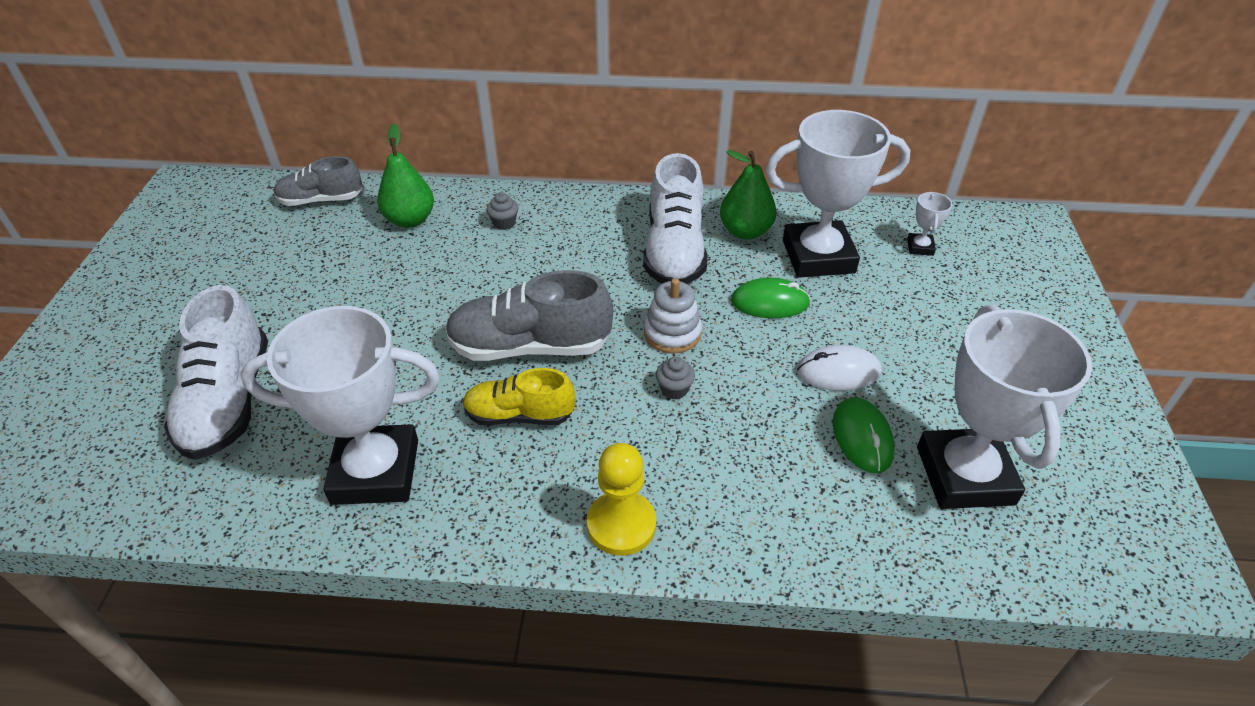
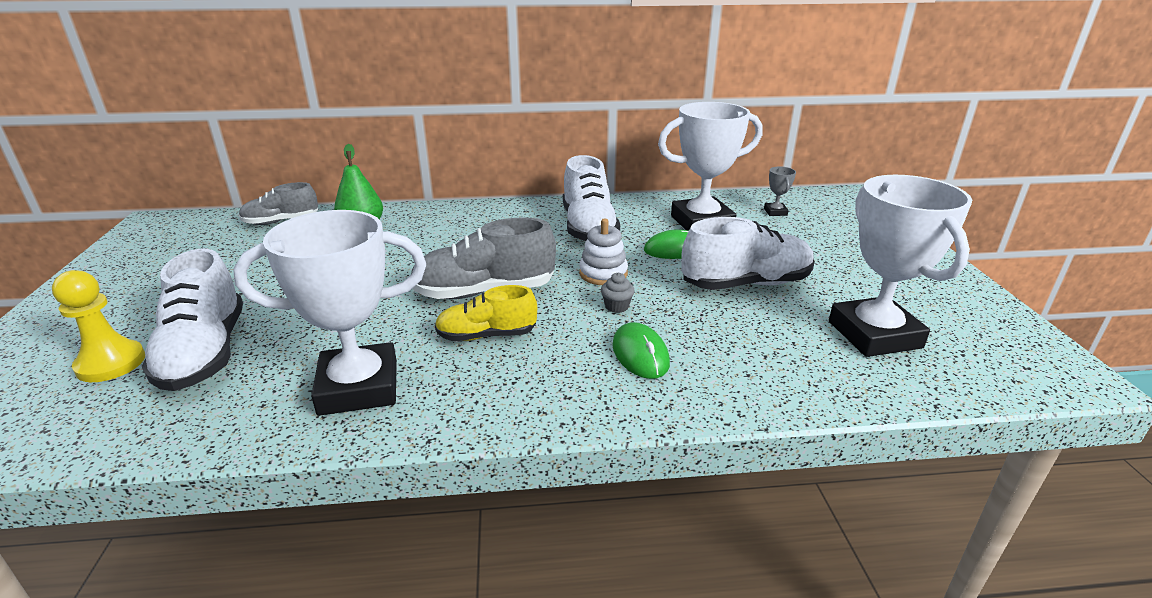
camera: 10 degrees left, 15 degrees down
(504, 223) = (443, 223): grey cupcake -> none
(621, 525) = (600, 398): yellow pawn -> yellow pawn (111, 363)
(745, 231) = (640, 213): green pear -> none
(838, 372) = (746, 284): white mouse -> white shoe
(862, 437) = (782, 320): green mouse -> green mouse (640, 354)
(920, 247) = (775, 212): white trophy -> grey trophy

